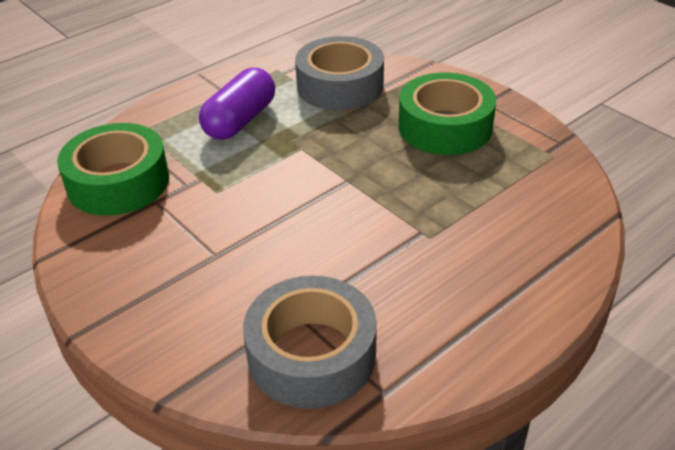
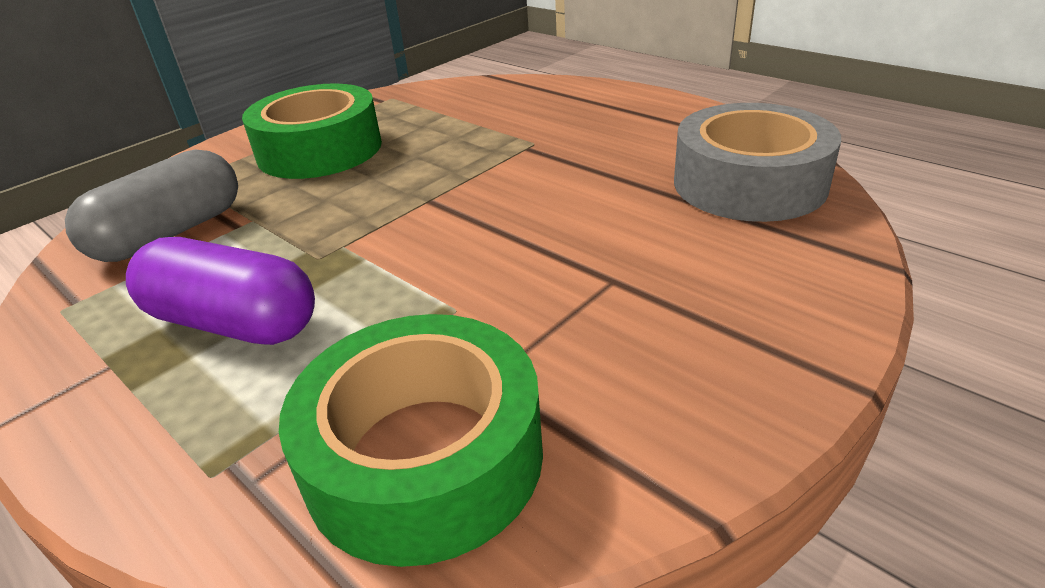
camera: 95 degrees left, 5 degrees down
(340, 86) = (170, 233): grey tape -> grey capsule

